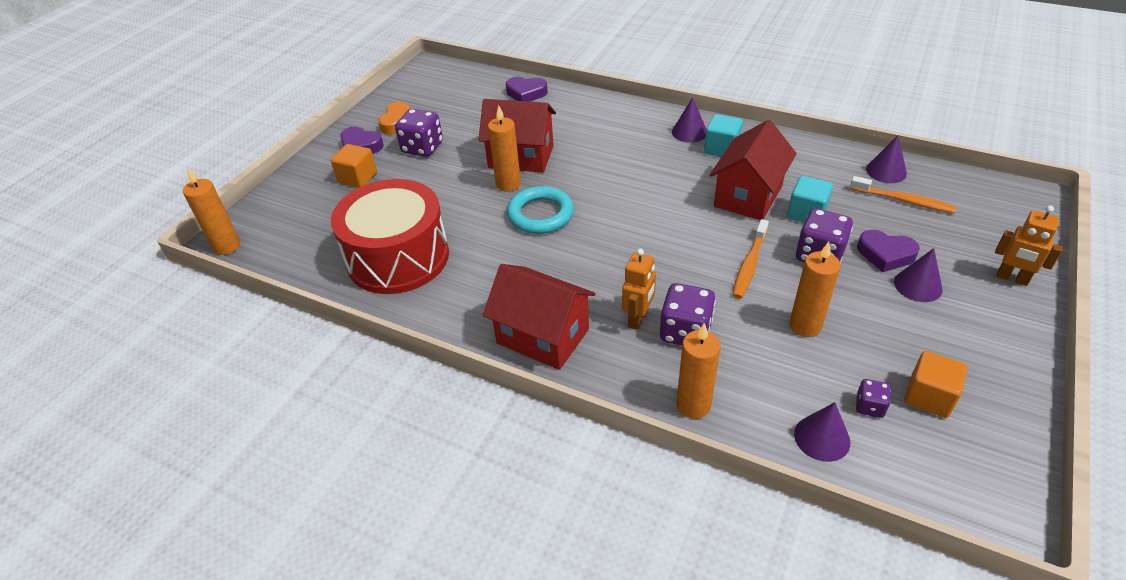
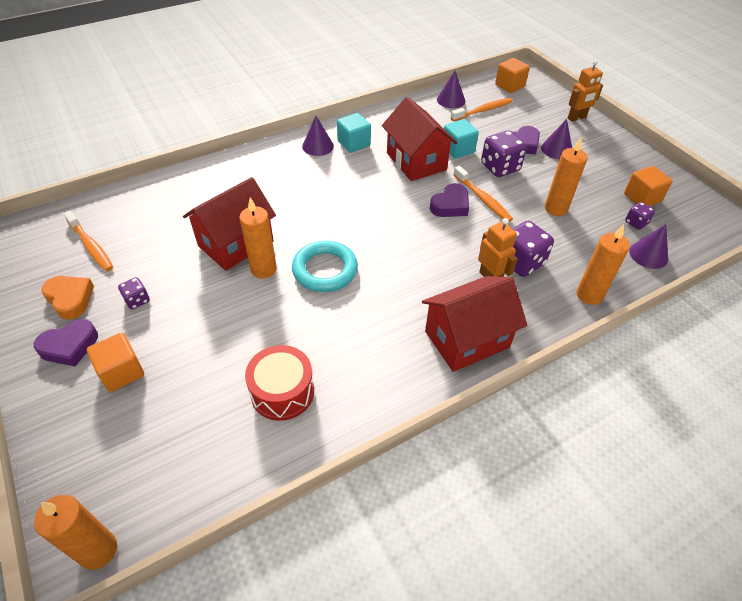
camera: 60 degrees left, 5 degrees up
(398, 257) = (282, 392): red drum -> red drum, size x0.56
(422, 148) = (137, 300): purple dice -> purple dice, size x0.54
(452, 101) = (91, 246): none -> orange toothbrush
(526, 93) = (150, 196): purple heart -> purple heart (450, 205)
(987, 199) = (509, 86): none -> orange cube

